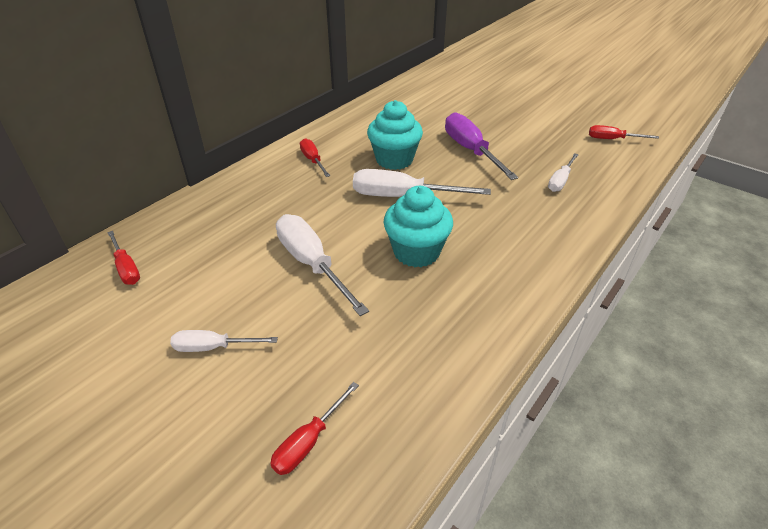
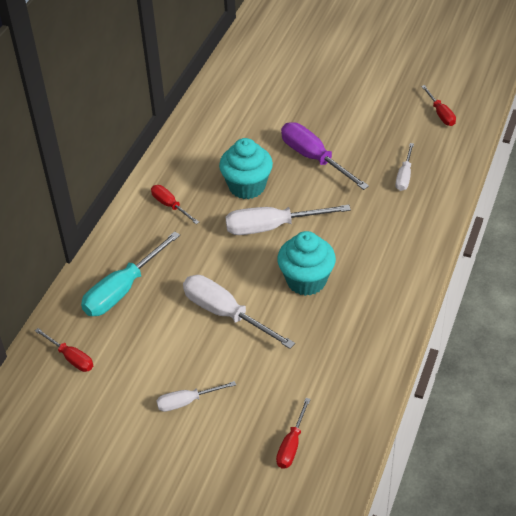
camera: 15 degrees left, 5 degrees up
(223, 218) = (123, 290): none -> turquoise screwdriver
(613, 139) = (440, 114): red screwdriver -> red screwdriver turned 105 degrees counterclockwise

